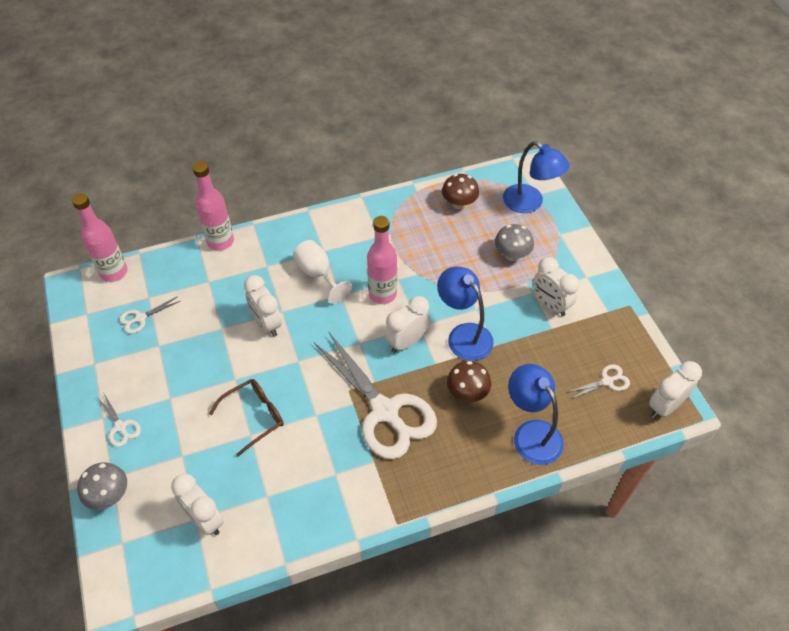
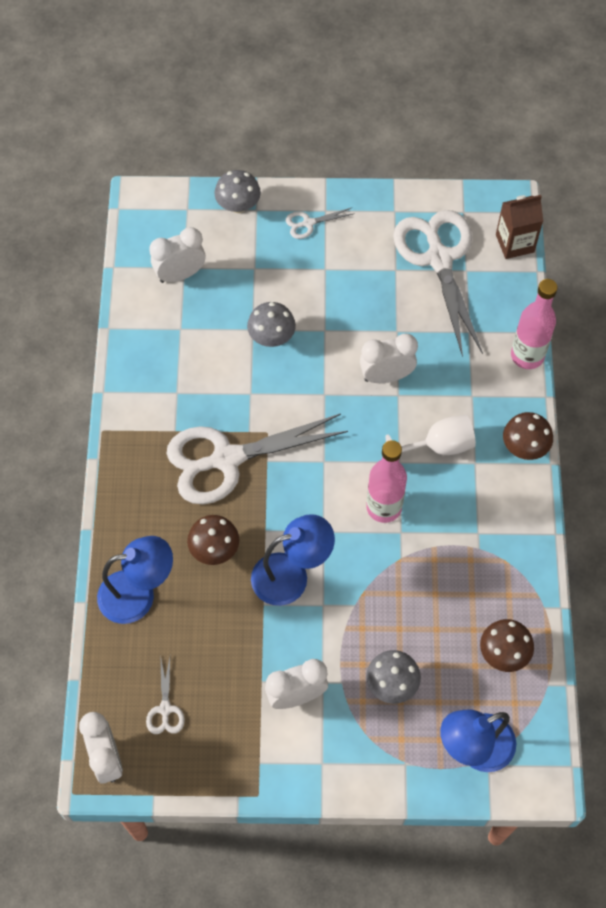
camera: 110 degrees right, 10 degrees up
(114, 272) = (515, 243): pink bottle -> brown carton
(140, 318) = (439, 259): white scissors -> white scissors, size x2.41
(253, 417) = (271, 337): brown glasses -> grey mushroom
(300, 226) = (524, 447): none -> brown mushroom
(407, 342) = (306, 510): white clock -> none

